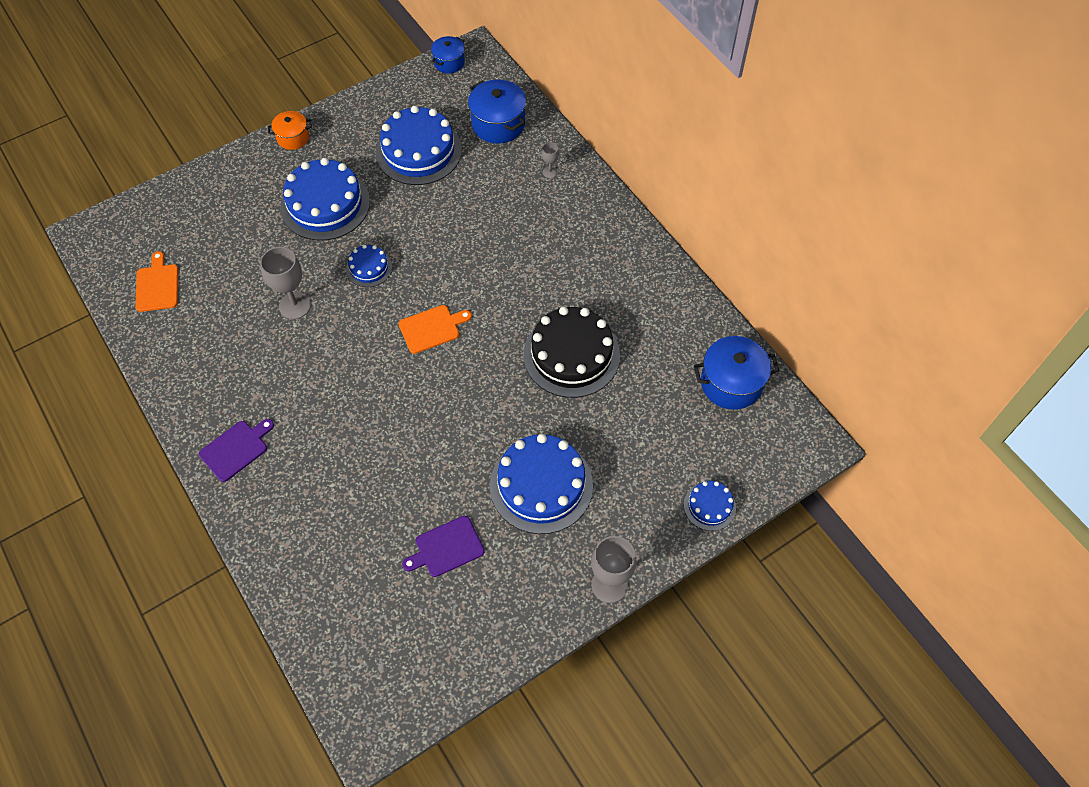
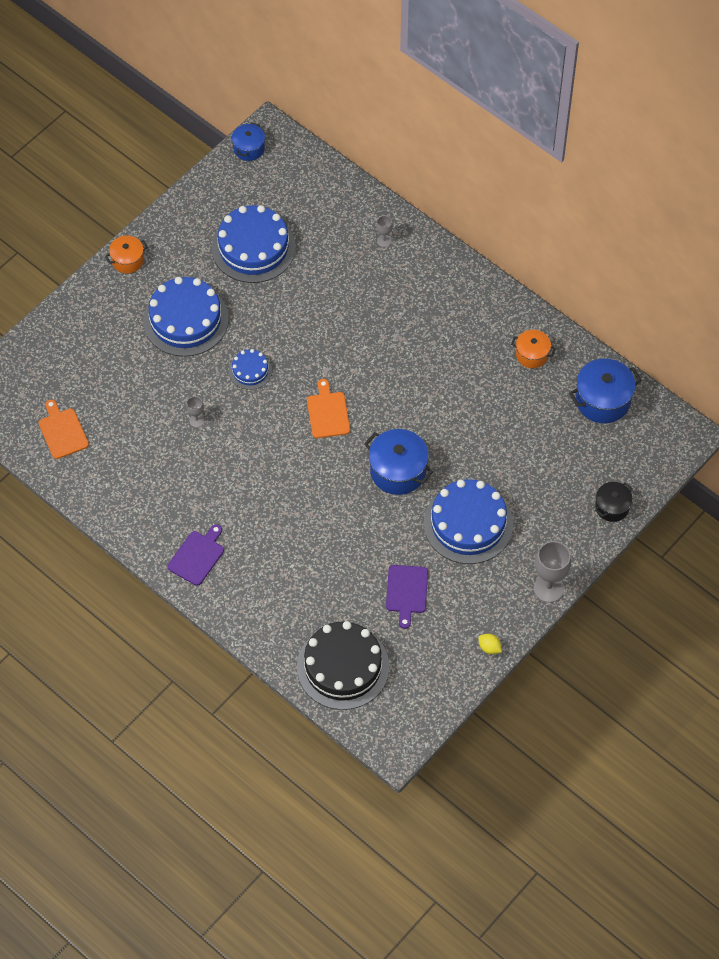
camera: 15 degrees left, 0 degrees up
(295, 305) = (196, 420): grey goblet -> grey goblet, size x0.50
(432, 328) = (328, 412): orange cutting board -> orange cutting board turned 60 degrees counterclockwise
(446, 547) = (406, 592): purple cutting board -> purple cutting board turned 45 degrees counterclockwise
(498, 124) = (319, 203): blue pot -> blue pot (398, 471)
(518, 641) = (489, 648): none -> yellow lemon
(571, 355) = (458, 408): black cake -> black cake (343, 667)
(667, 317) = (532, 355): none -> orange pot
(709, 506) = (612, 507): blue cake -> black pot

